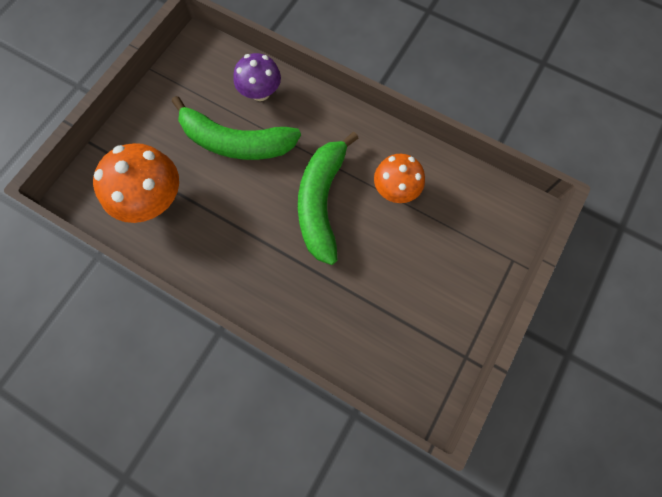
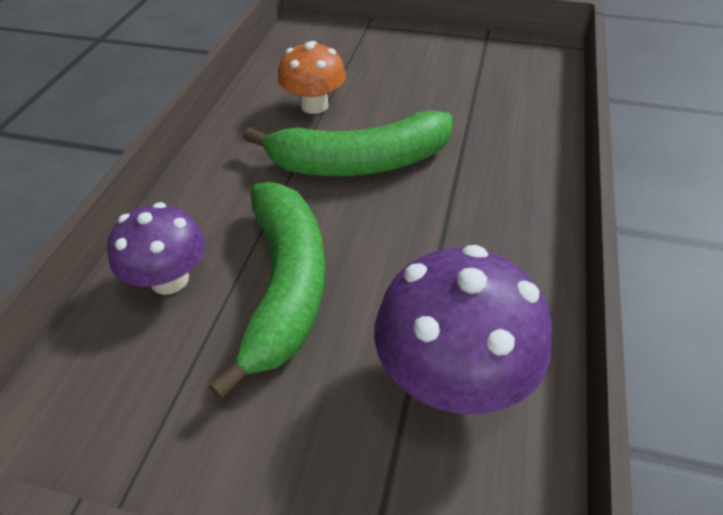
camera: 105 degrees left, 25 degrees down
(153, 200) = (453, 377): orange mushroom -> purple mushroom

